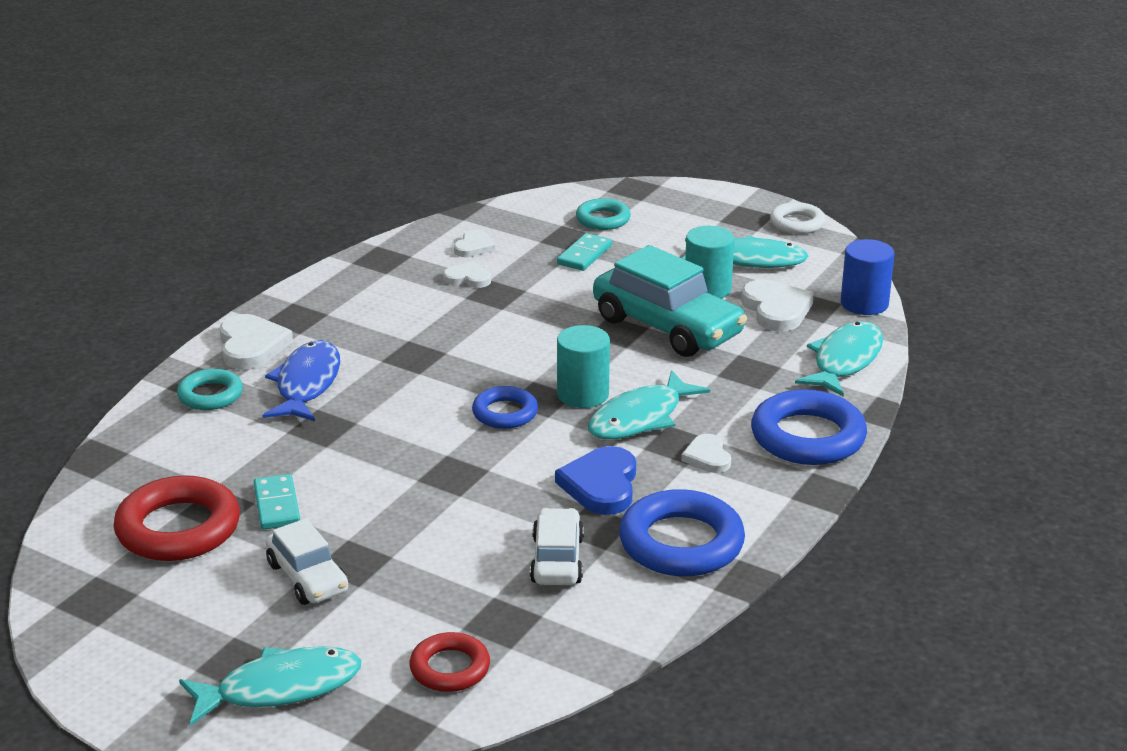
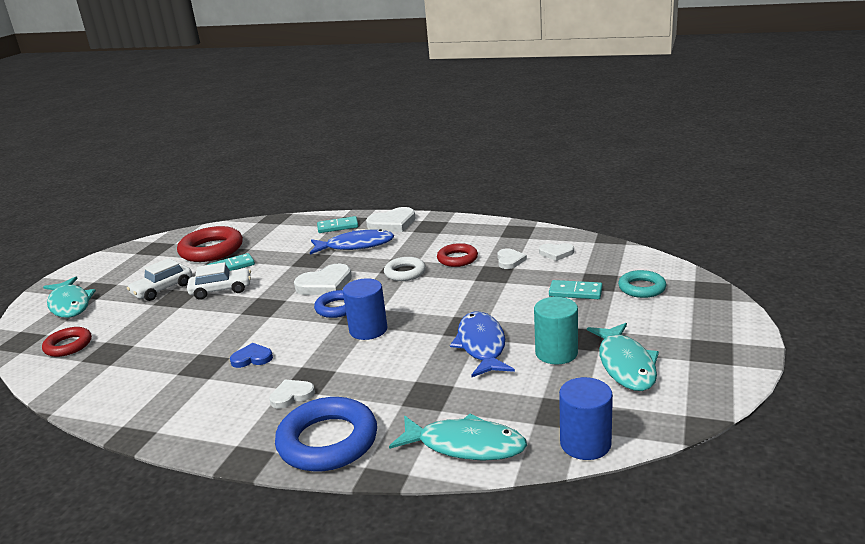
camera: 80 degrees right, 5 degrees down
(210, 395) = (338, 227): turquoise ring -> turquoise domino
(430, 311) = (457, 259): none -> red ring
(557, 560) = (167, 358): white car -> white car (221, 290)
(583, 394) = (368, 330): turquoise cylinder -> blue cylinder
(601, 485) = (252, 358): blue heart -> blue heart, size x0.60
(640, 418) = (341, 358): turquoise fish -> none
(667, 327) = (482, 346): turquoise car -> blue fish
(681, 543) = (179, 402): blue ring -> none
(776, 309) = (541, 393): white heart -> white heart (325, 284)
(797, 223) = (726, 379): white ring -> white ring (405, 272)

